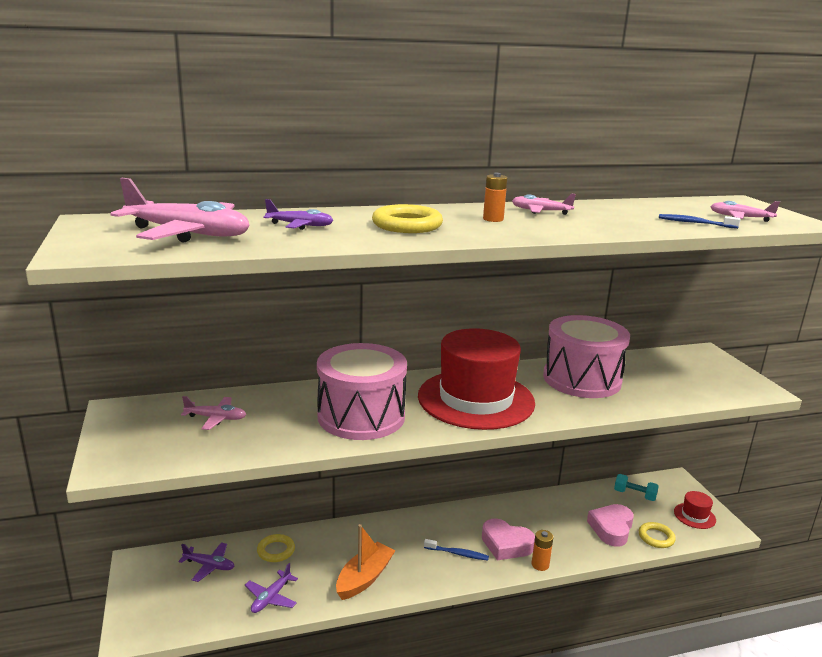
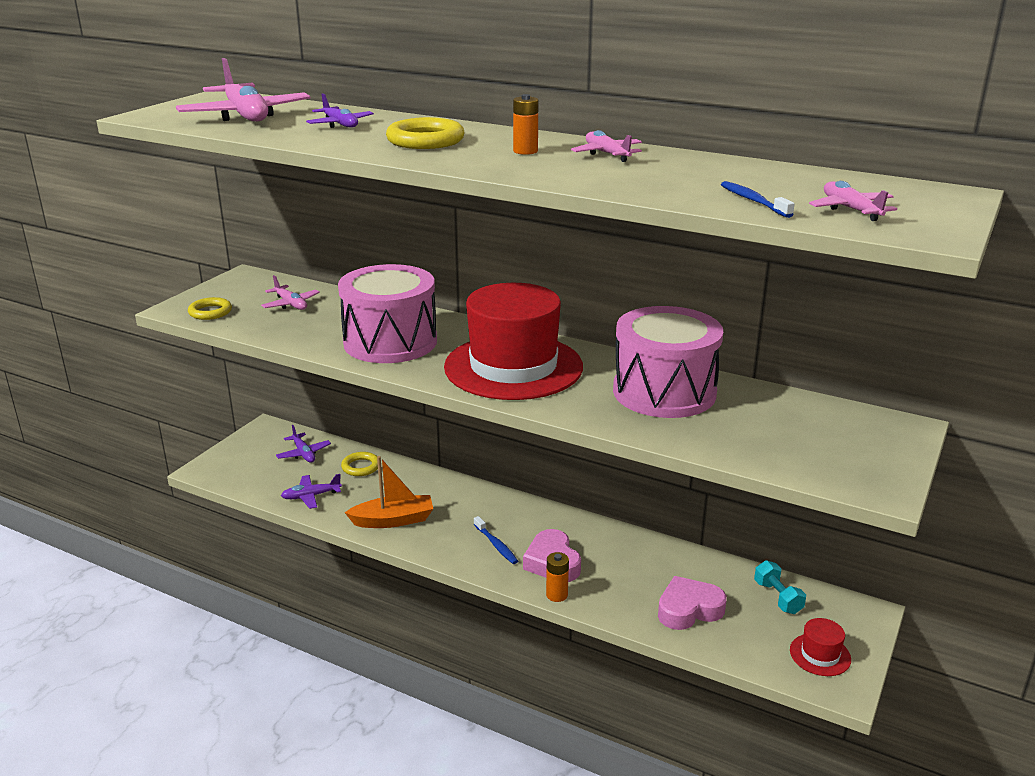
camera: 45 degrees right, 5 degrees up
(656, 537) = (728, 645): yellow ring -> yellow ring (210, 312)

